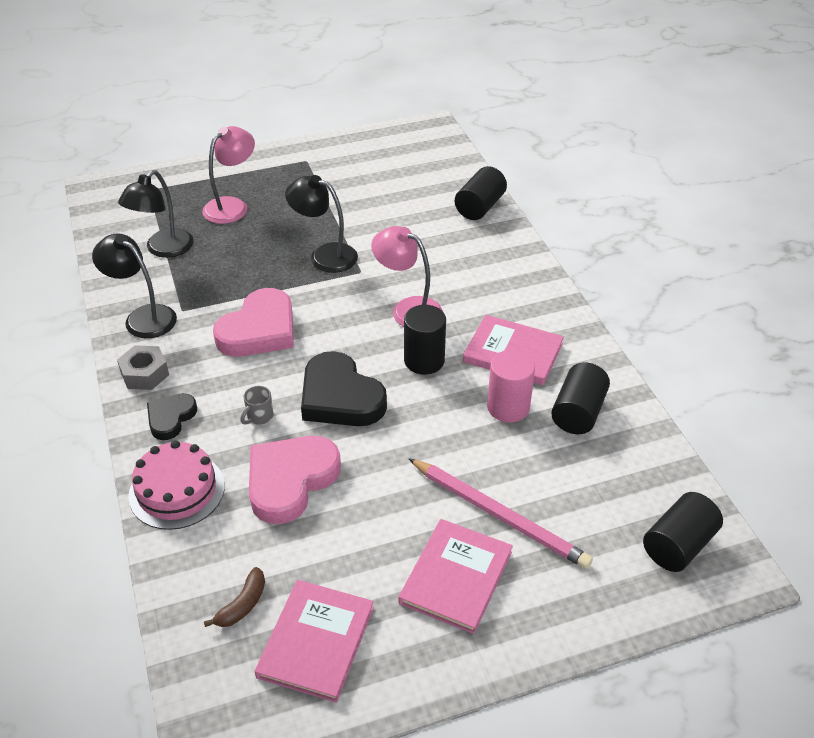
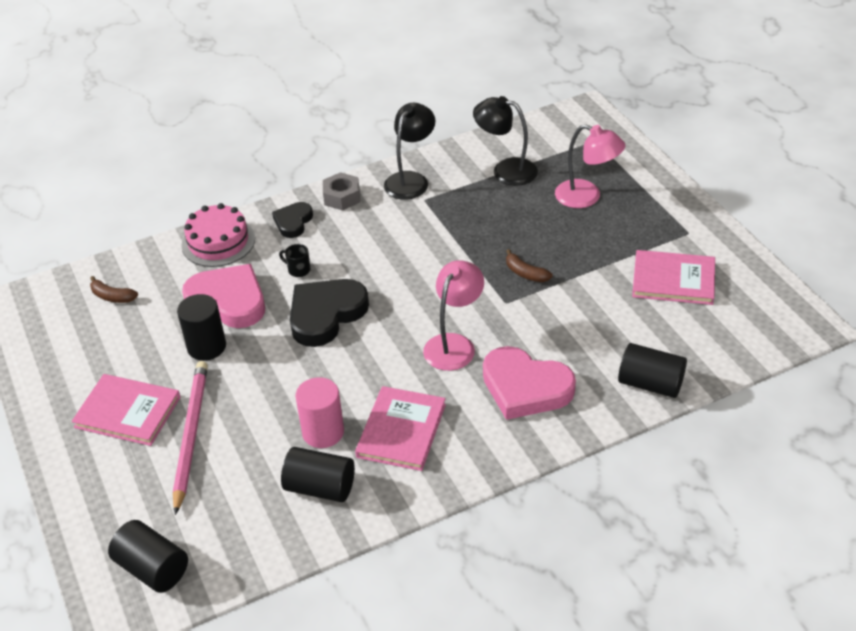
camera: 85 degrees right, 0 degrees up
(171, 418) = (293, 222): black heart -> black heart turned 90 degrees counterclockwise
(259, 330) = (406, 250): pink heart -> pink heart (525, 388)
(259, 417) = (298, 270): grey mug -> black mug
(316, 642) = (77, 340): pink book -> pink book (673, 280)
(324, 255) = (525, 273): black lamp -> brown banana
(424, 360) = (380, 364): black cylinder -> black cylinder (206, 347)
(499, 515) = (191, 435): pink pencil -> pink pencil turned 150 degrees clockwise

